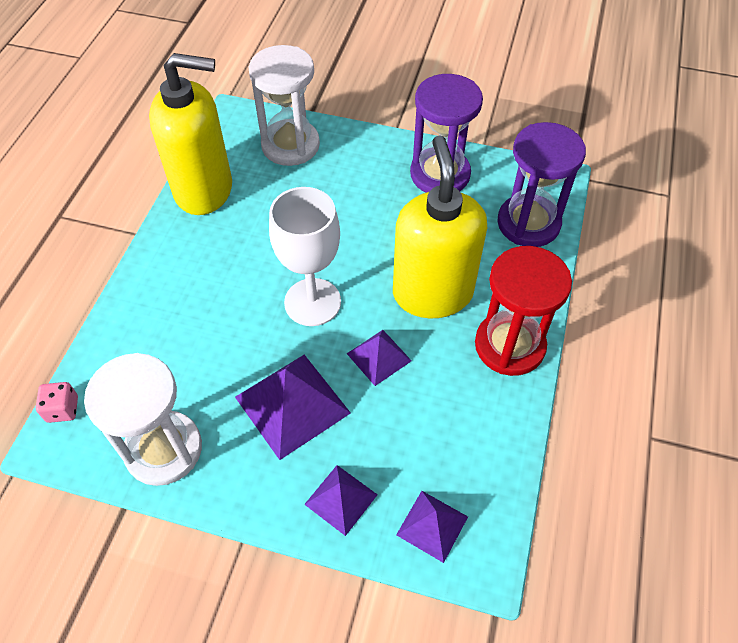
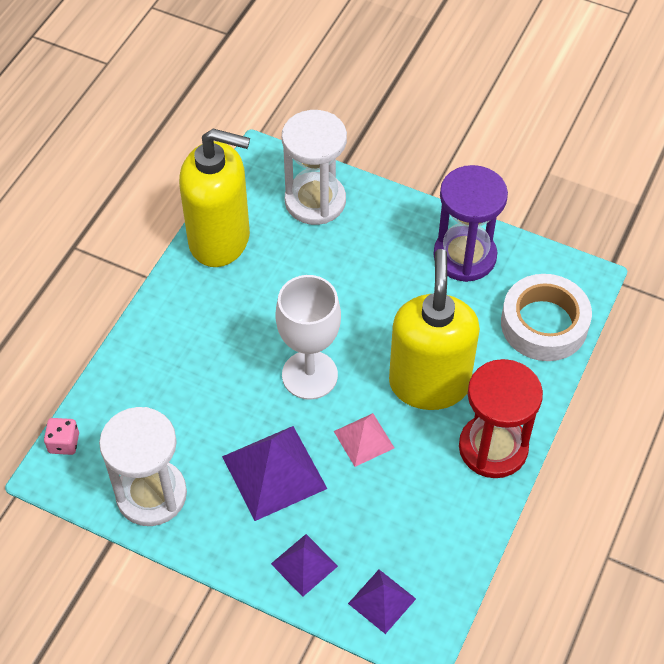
camera: 10 degrees right, 0 degrees up
(379, 357) = (364, 439): purple pyramid -> pink pyramid
(528, 223) = (544, 324): purple hourglass -> white tape

